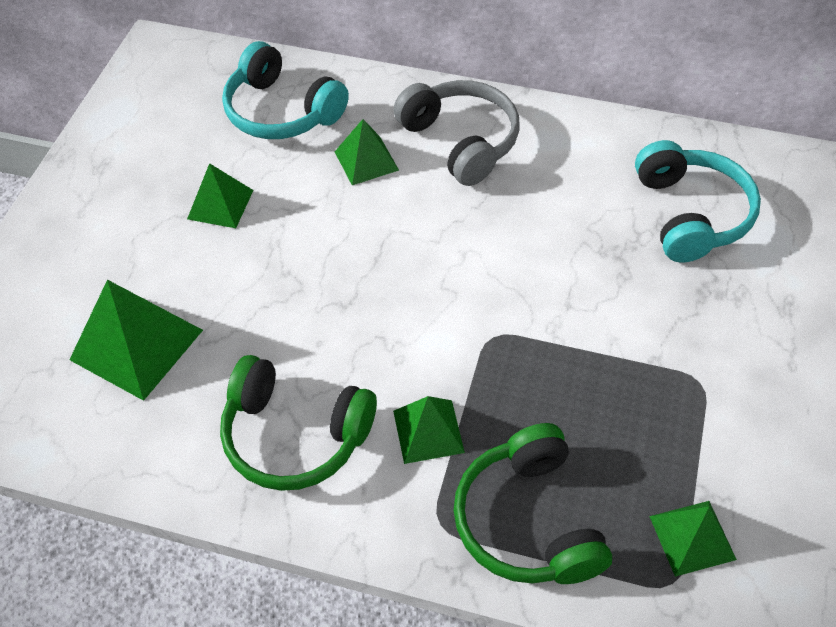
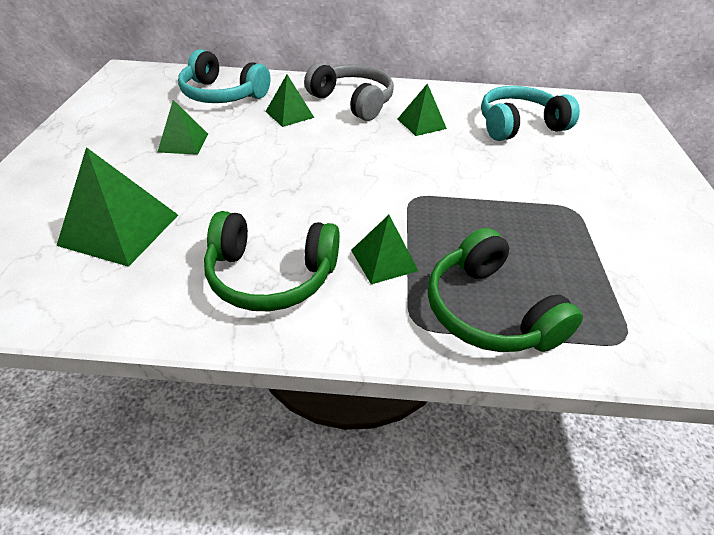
camera: 15 degrees left, 10 degrees down
(690, 214) = (519, 125): turquoise headphones -> turquoise headphones turned 90 degrees counterclockwise
(692, 537) = (622, 305): green pyramid -> green pyramid (421, 123)

